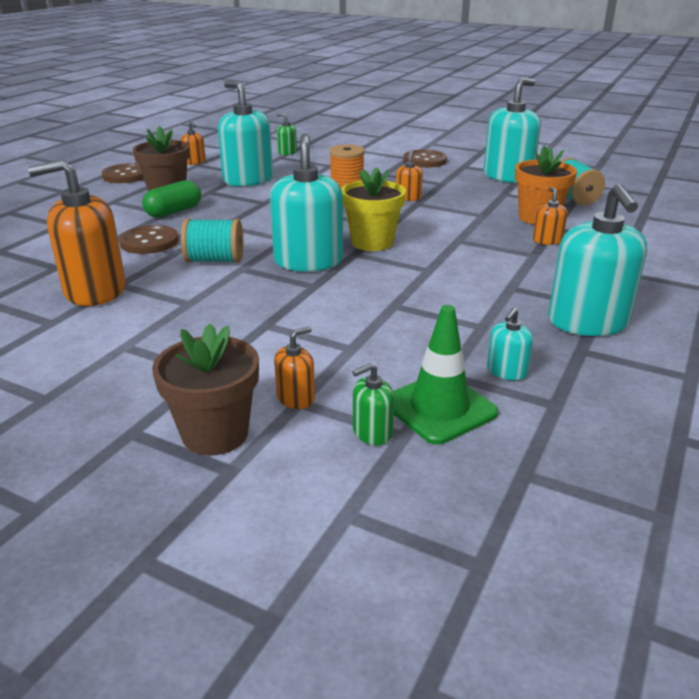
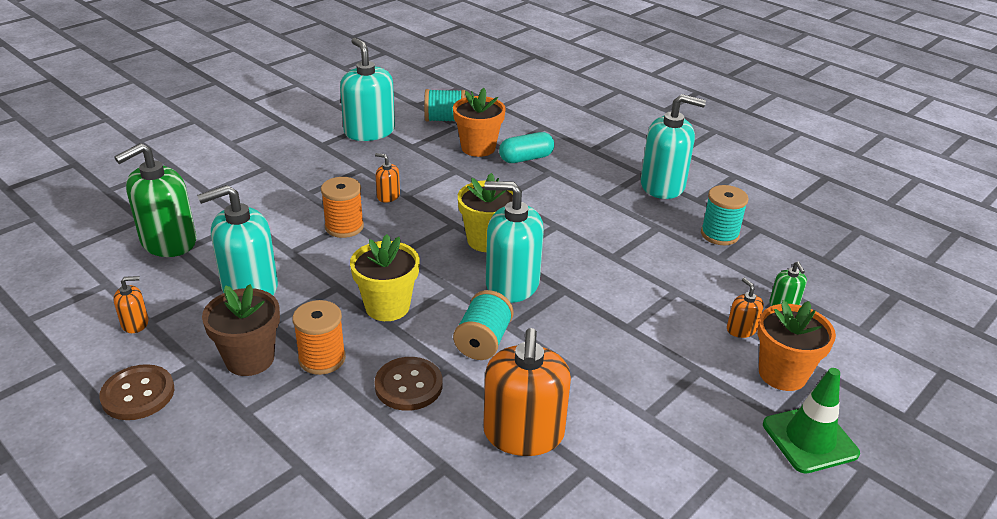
camera: 75 degrees left, 5 degrees up
(174, 211) = (322, 359): green capsule -> orange spool
(215, 434) = (782, 374): brown flower pot -> orange flower pot
(246, 221) = (387, 307): none -> yellow flower pot
(287, 152) = (168, 242): green soap dispenser -> green soap dispenser, size x2.18
(424, 160) = (285, 160): brown button -> none
(439, 408) = (759, 271): green traffic cone -> green traffic cone (810, 439)
(506, 371) = (719, 234): turquoise soap dispenser -> turquoise spool
(547, 240) = (526, 158): orange soap dispenser -> turquoise capsule

